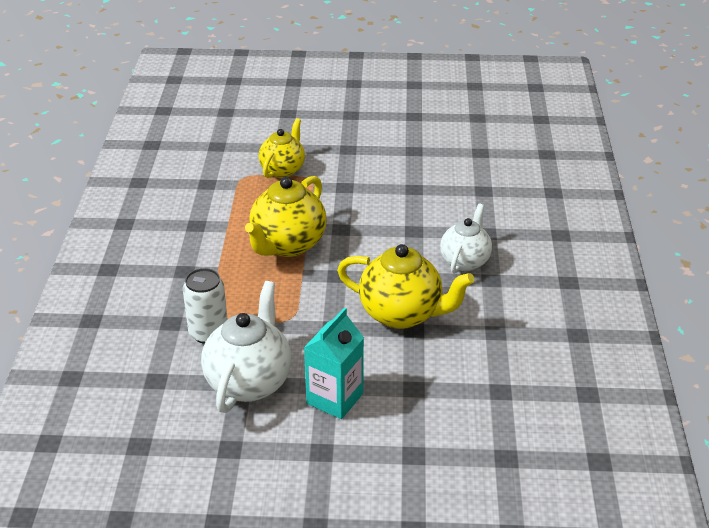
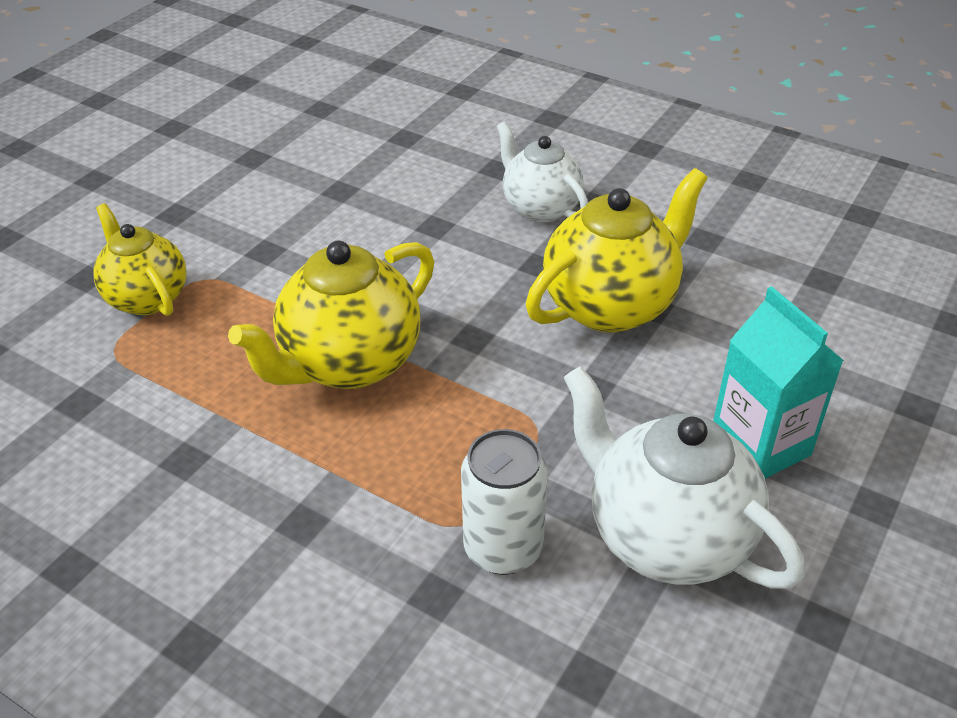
camera: 60 degrees left, 5 degrees up
(287, 245) = (349, 363): yellow teapot -> yellow teapot turned 75 degrees clockwise

